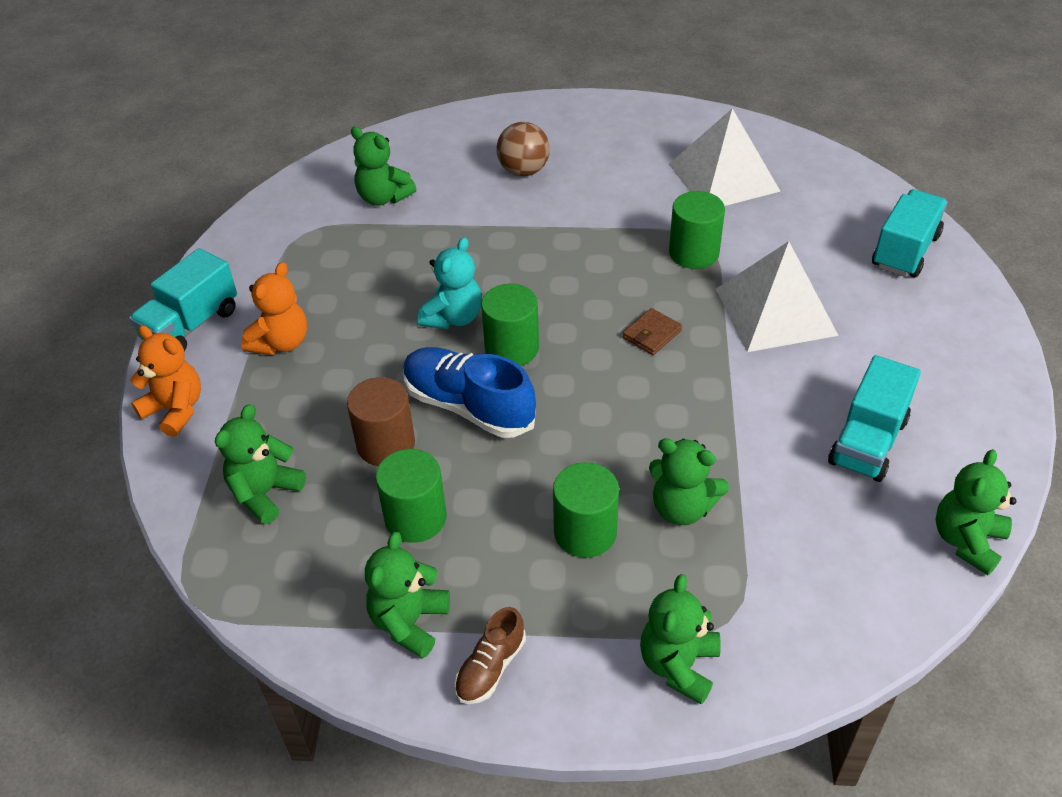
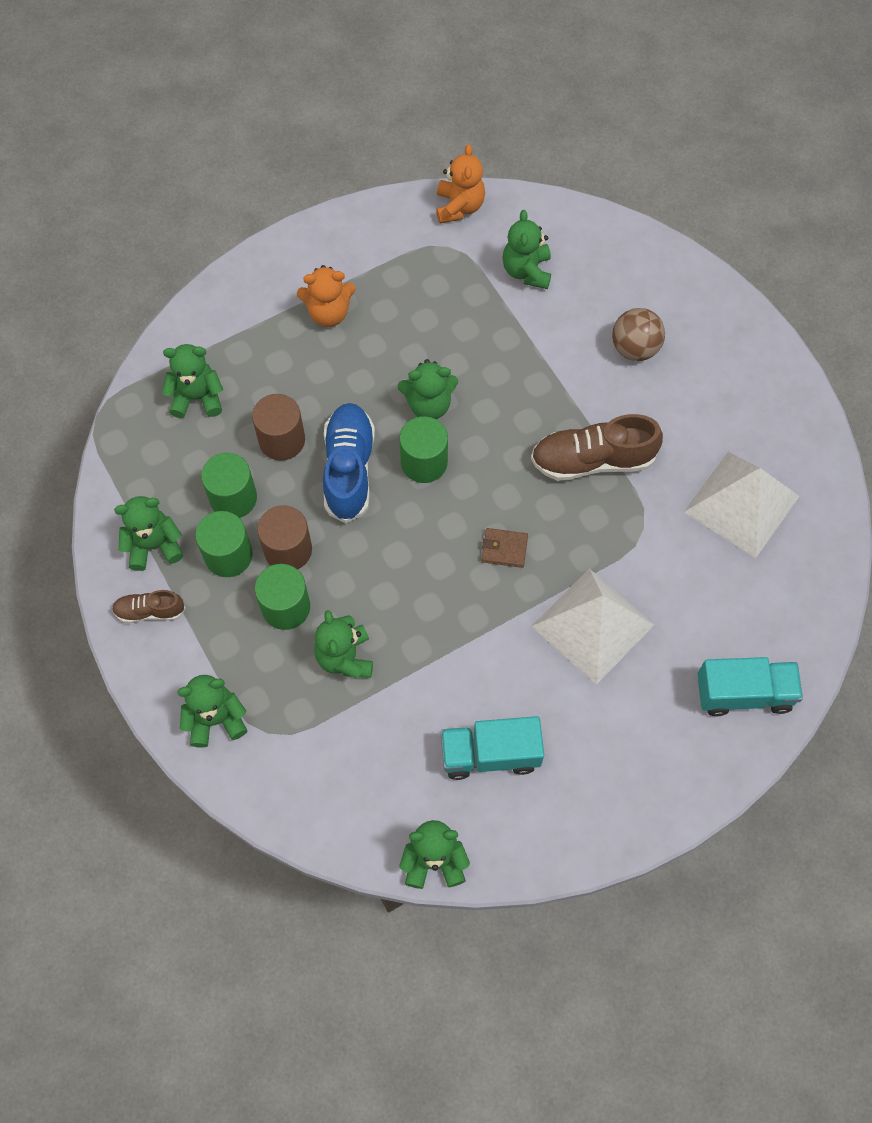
camera: 55 degrees right, 20 degrees up
(175, 410) = (229, 295): orange teddy bear -> orange teddy bear (459, 207)
(191, 325) = (307, 246): turquoise truck -> none
(453, 317) = (429, 405): turquoise teddy bear -> green teddy bear
(518, 498) = (288, 550): none -> brown cylinder
(609, 240) = (592, 460): none -> brown shoe
(693, 253) = (622, 531): green cylinder -> green cylinder (228, 555)

